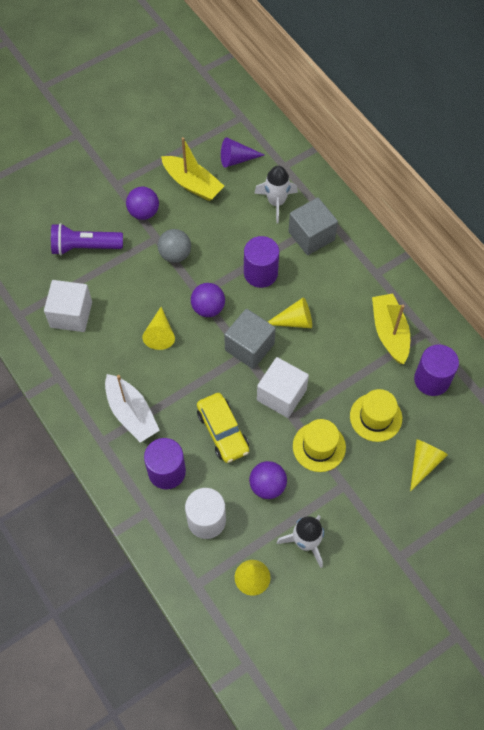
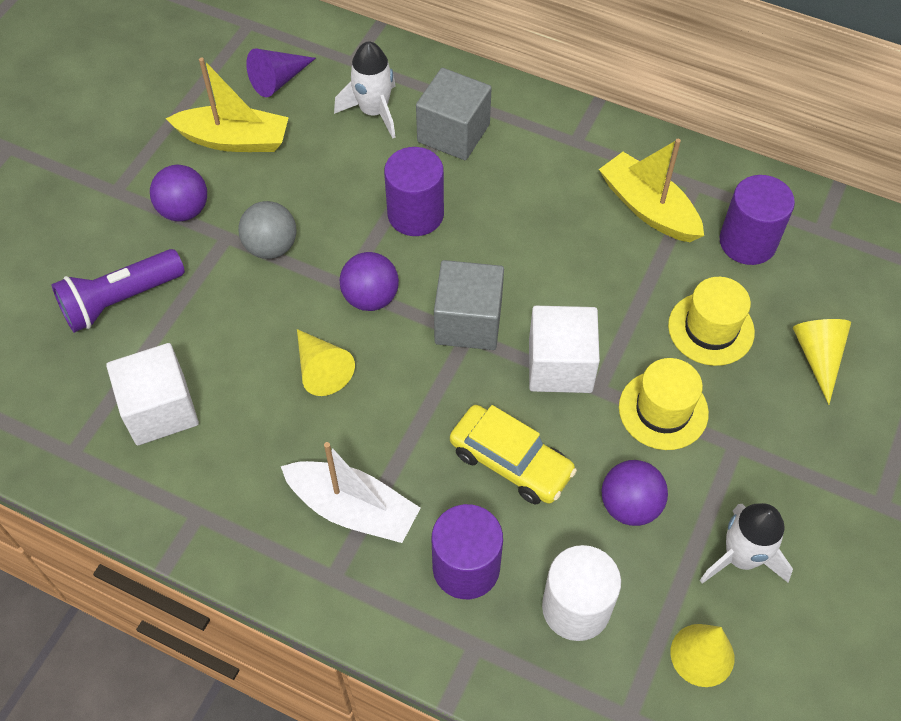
camera: 30 degrees left, 5 degrees down
(294, 321) = (508, 255): yellow cone -> none

